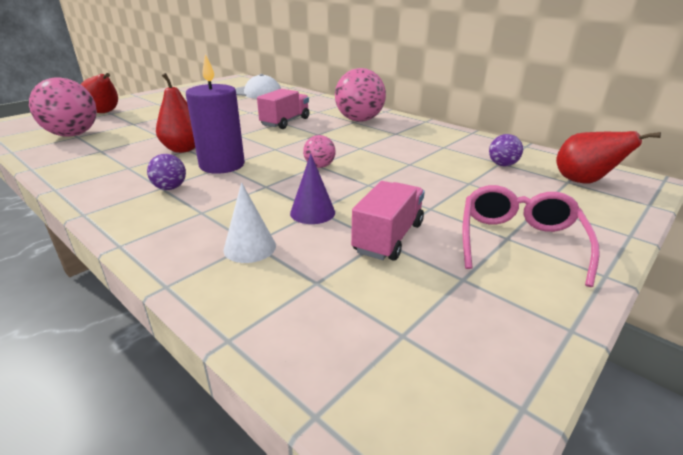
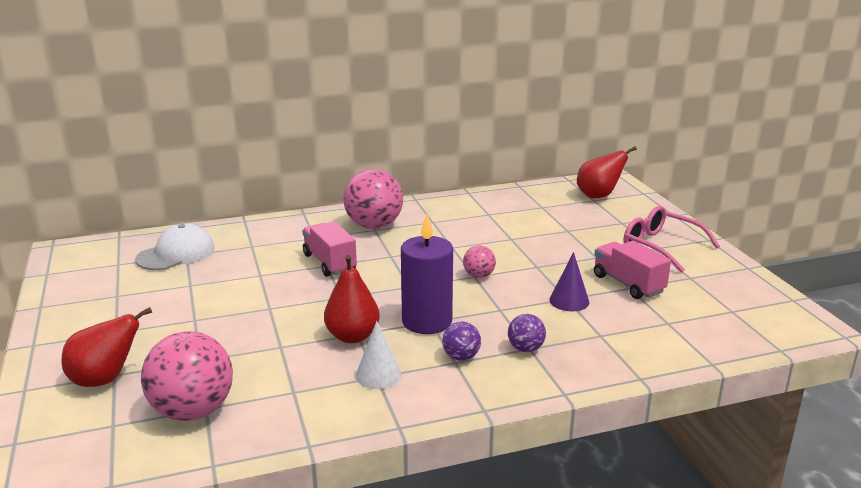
camera: 60 degrees left, 5 degrees down
(250, 247) = (607, 337): white cone -> white cone (378, 375)
(502, 165) = (547, 208): purple ball -> purple ball (525, 349)

